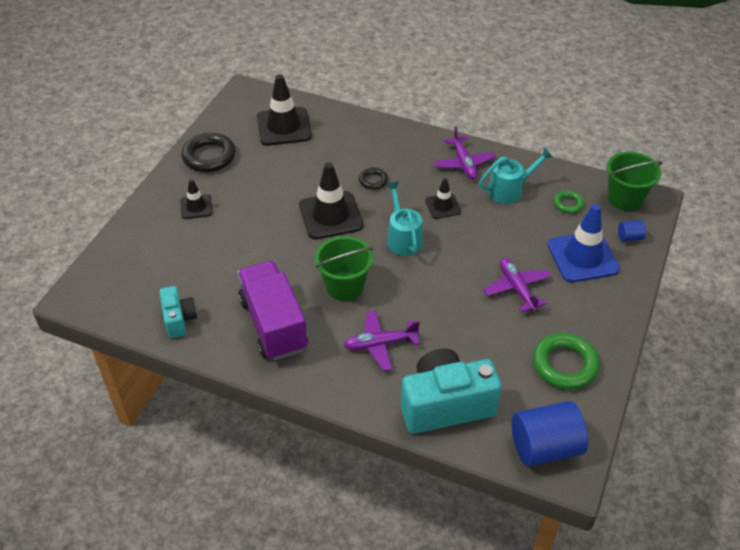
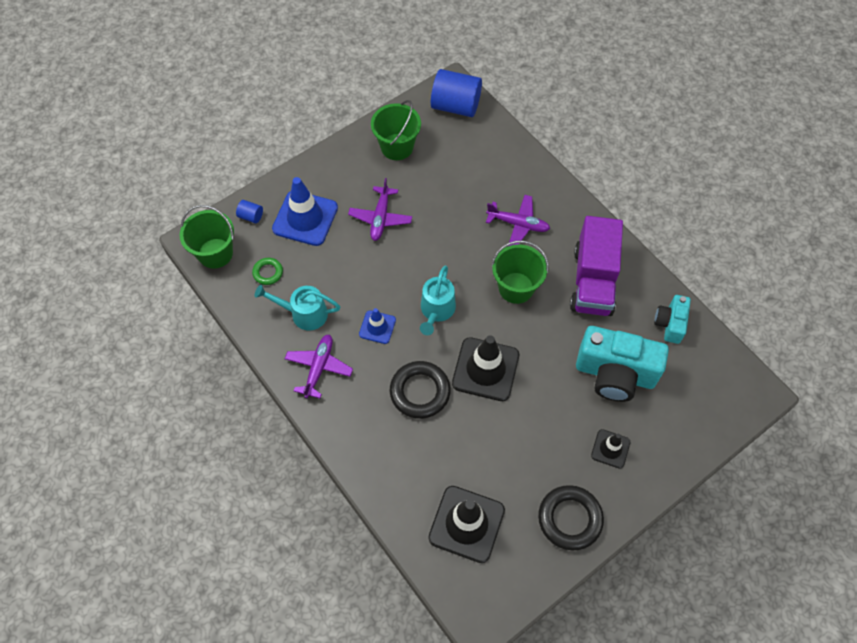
camera: 150 degrees left, 15 degrees up
(373, 181) = (420, 392): black ring -> black ring, size x1.87
(442, 206) = (377, 327): black traffic cone -> blue traffic cone
(445, 405) = (500, 160): turquoise camera -> turquoise camera (615, 374)
(564, 365) = (397, 147): green ring -> green bucket

